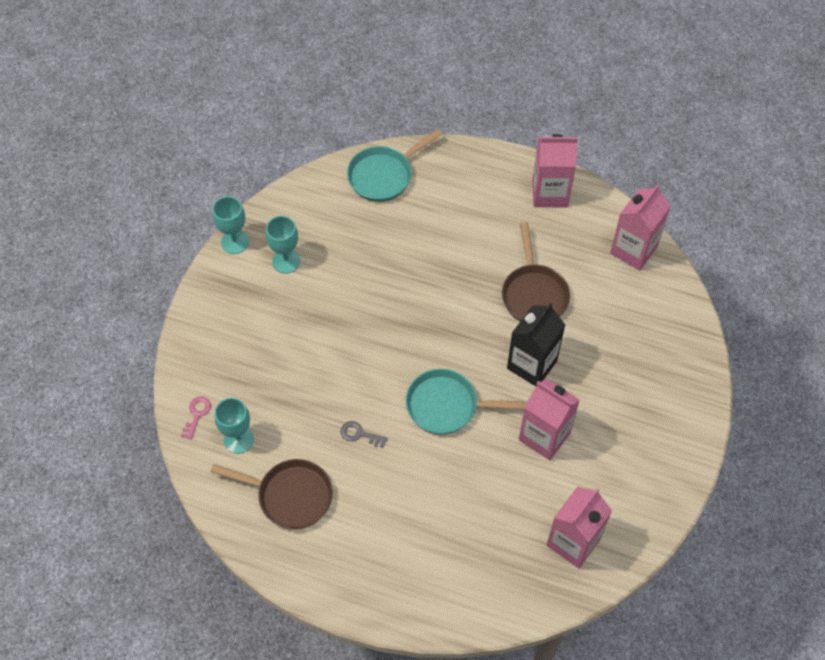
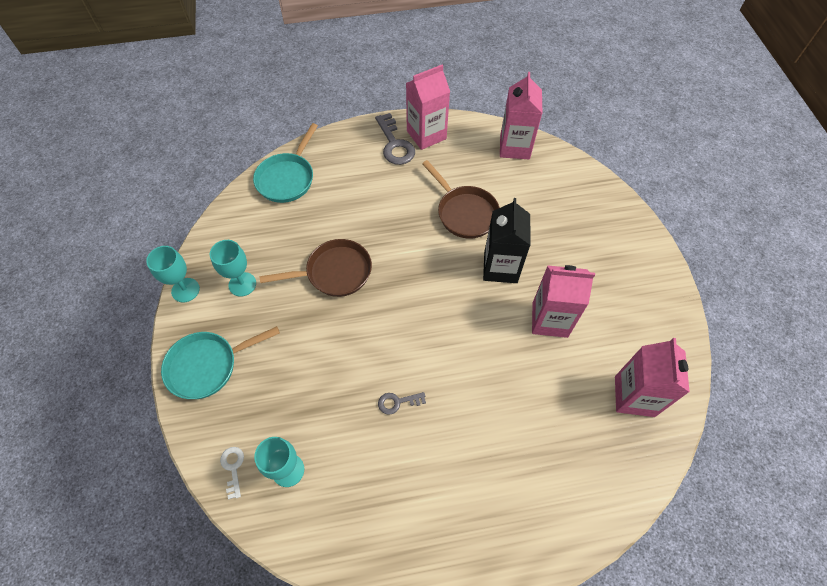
camera: 30 degrees left, 0 degrees up
(197, 414) = (233, 468): pink key -> white key
(290, 496) = (369, 498): brown pan -> brown pan (334, 272)
(447, 406) = (456, 336): turquoise pan -> turquoise pan (207, 366)
(510, 188) = (395, 144): none -> grey key

